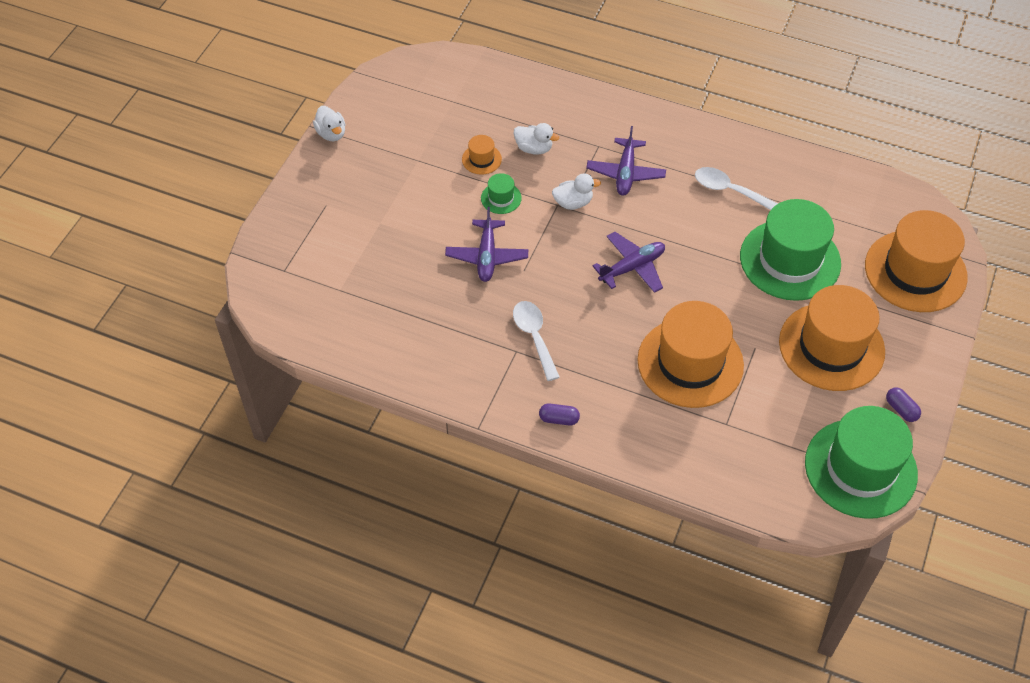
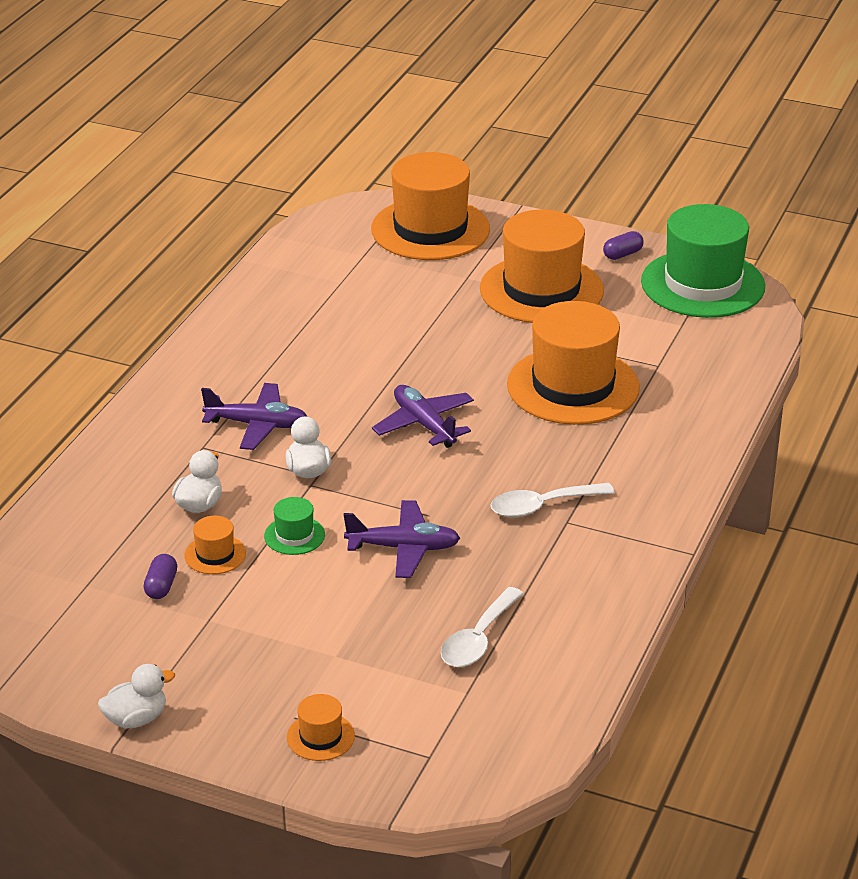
camera: 90 degrees left, 20 degrees down
(307, 218) = (320, 737): none -> orange hat
(559, 419) = (669, 487): purple capsule -> purple capsule (161, 586)
(728, 190) = (295, 345): white spoon -> white spoon (478, 639)
(790, 260) = (413, 308): green hat -> none

